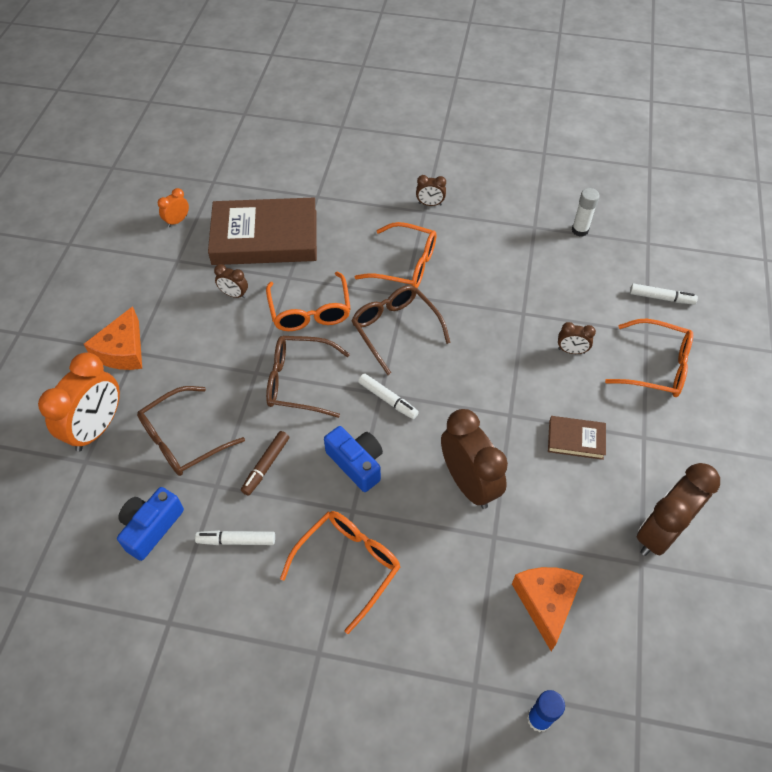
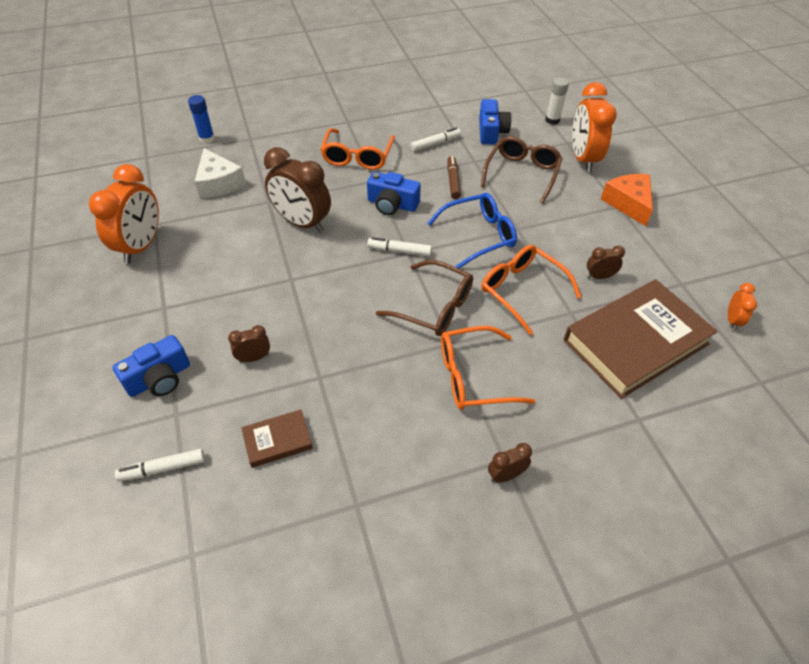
camera: 150 degrees right, 5 degrees down
(299, 382) = (479, 235): brown glasses -> blue glasses
(546, 603) = (218, 183): orange cheese -> white cheese
(576, 439) = (226, 282): brown book -> brown book (277, 440)
(580, 230) = (294, 529): white glue stick -> white glue stick (552, 120)
(656, 366) = (159, 378): orange glasses -> blue camera
(660, 533) = (141, 246): brown clock -> orange clock

